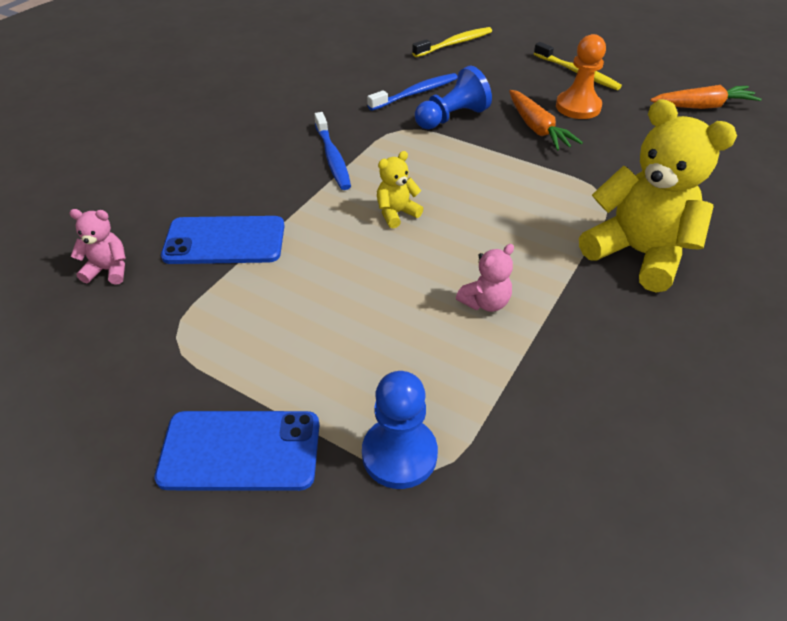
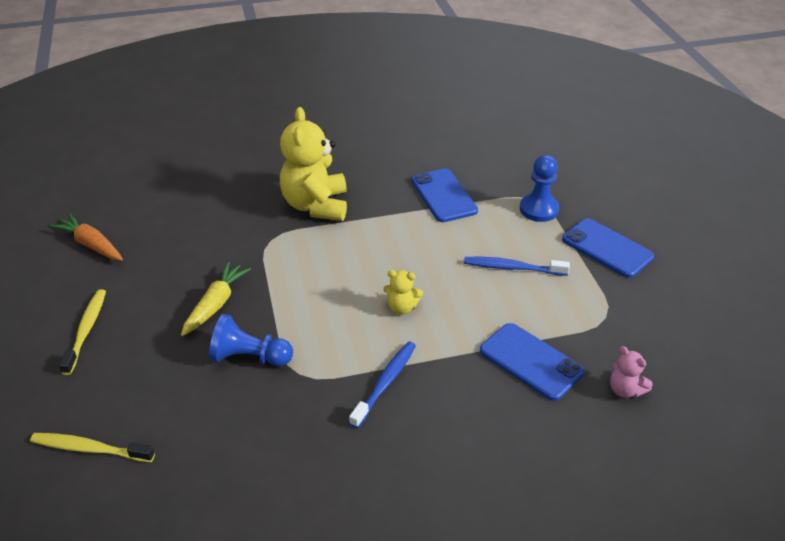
camera: 135 degrees left, 5 degrees down
(416, 93) = (231, 406): blue toothbrush -> blue toothbrush (512, 268)
(485, 302) = (425, 233): pink teddy bear -> none
(537, 129) = (216, 304): orange carrot -> yellow carrot
(544, 375) = (443, 196): none -> blue phone
(578, 107) = (156, 301): orange pawn -> none

